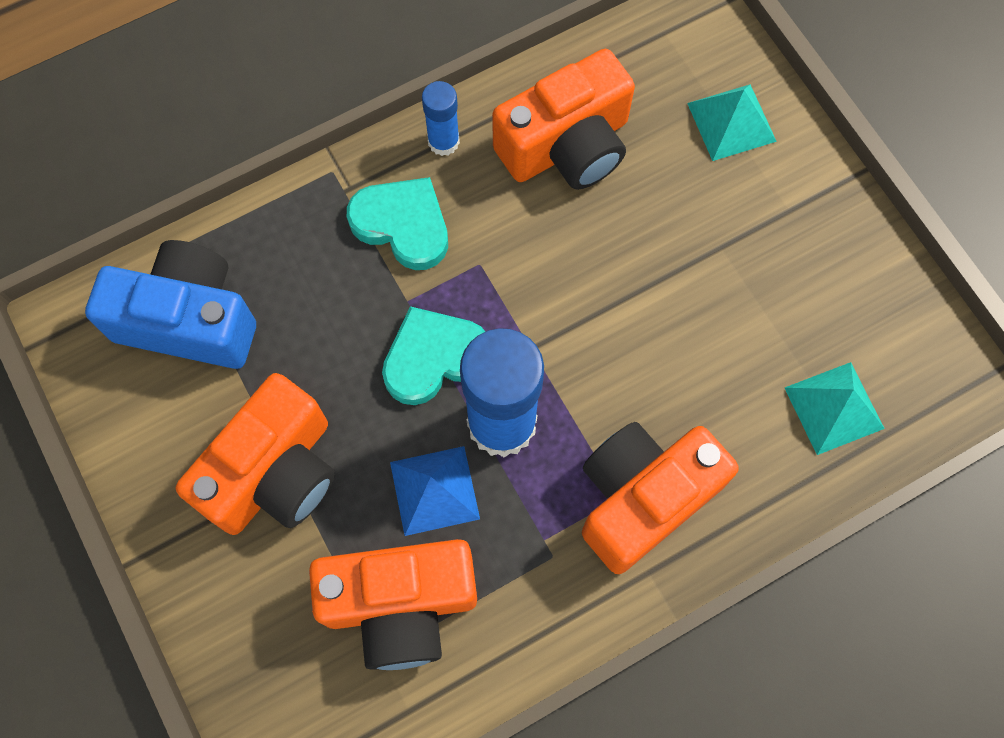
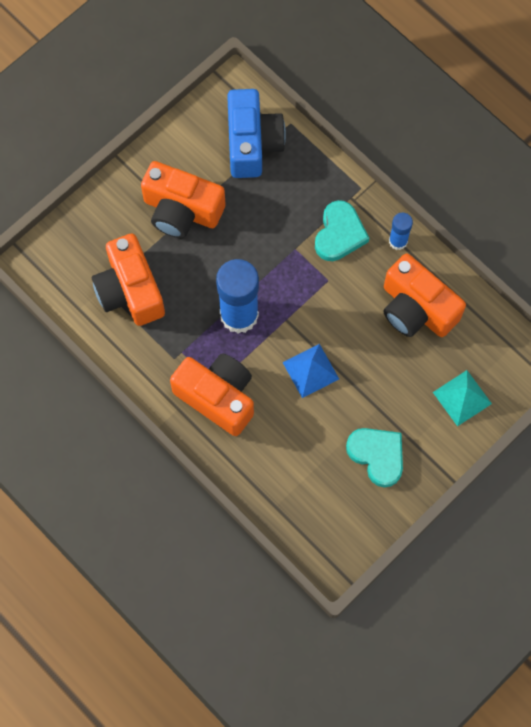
camera: 75 degrees right, 0 degrees up
(434, 358) = (266, 271): turquoise heart -> turquoise heart (377, 455)
(434, 490) = (193, 291): blue pyramid -> blue pyramid (310, 370)
(833, 408) = (297, 488): turquoise pyramid -> none

